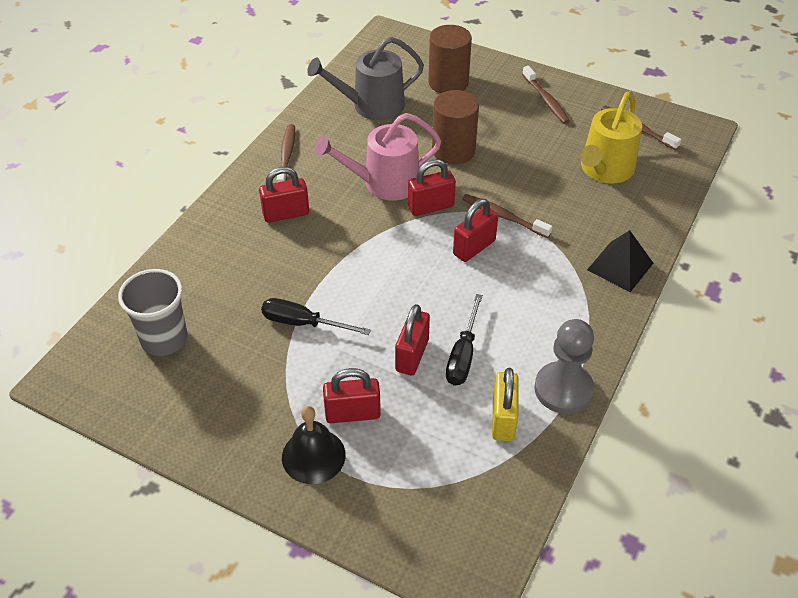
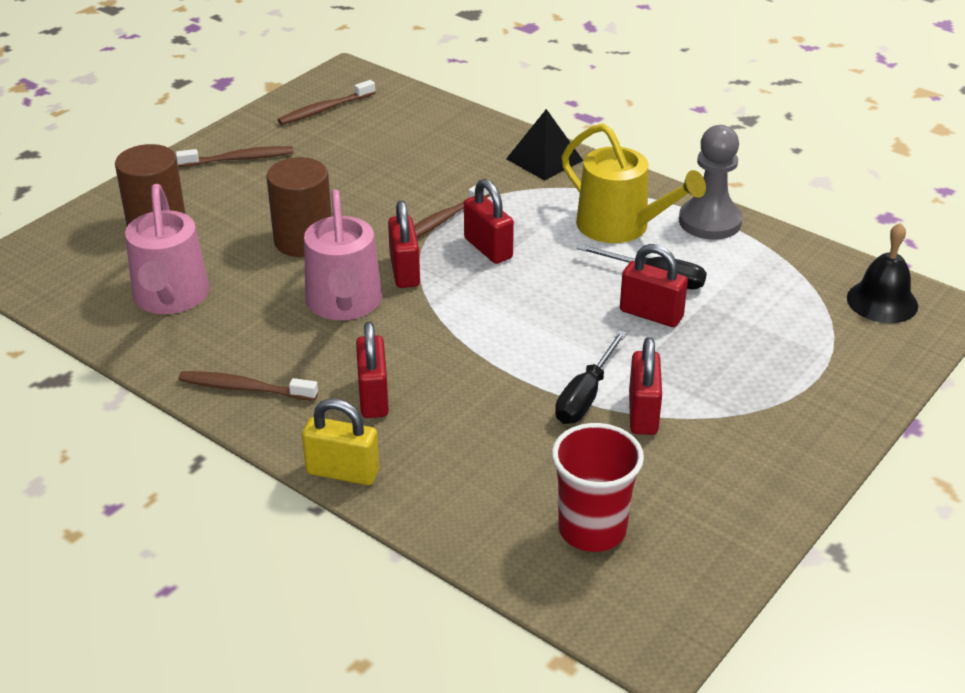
camera: 80 degrees left, 10 degrees down
(164, 339) = (592, 529): grey cup -> red cup
(313, 456) = (792, 402): black bell -> black bell (882, 301)
(352, 413) = (733, 367): red padlock -> red padlock (643, 413)
(372, 106) = (170, 298): grey watering can -> pink watering can
(503, 419) = (746, 264): yellow padlock -> yellow padlock (343, 472)
(605, 170) = (387, 142): yellow watering can -> yellow watering can (620, 226)

